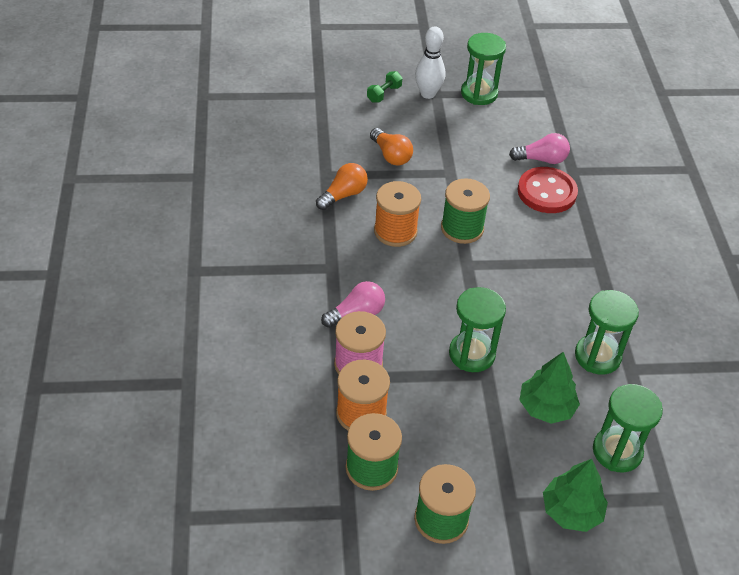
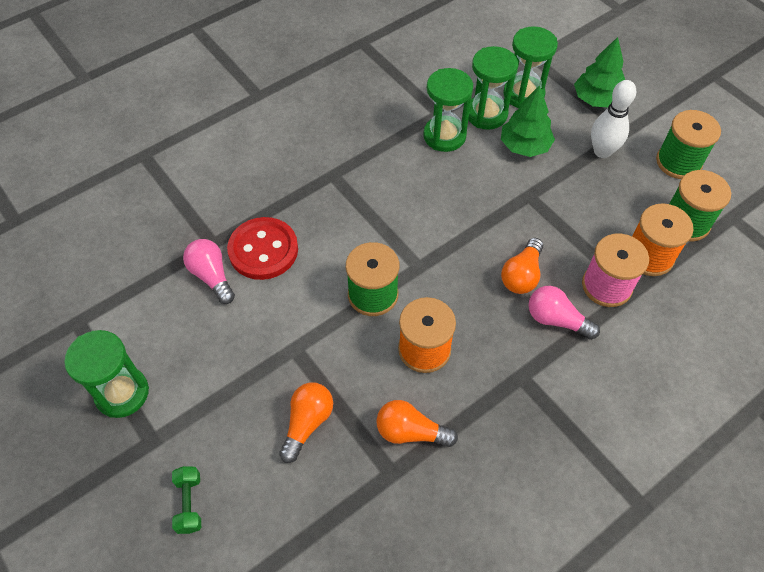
camera: 120 degrees left, 10 degrees up
(384, 94) = (189, 503): green dumbbell -> green dumbbell turned 75 degrees clockwise
(411, 318) = (521, 275): none -> orange light bulb
(428, 94) = (157, 450): white bowling pin -> white bowling pin (602, 151)
(472, 354) = (518, 214): green hourglass -> green hourglass (486, 114)

